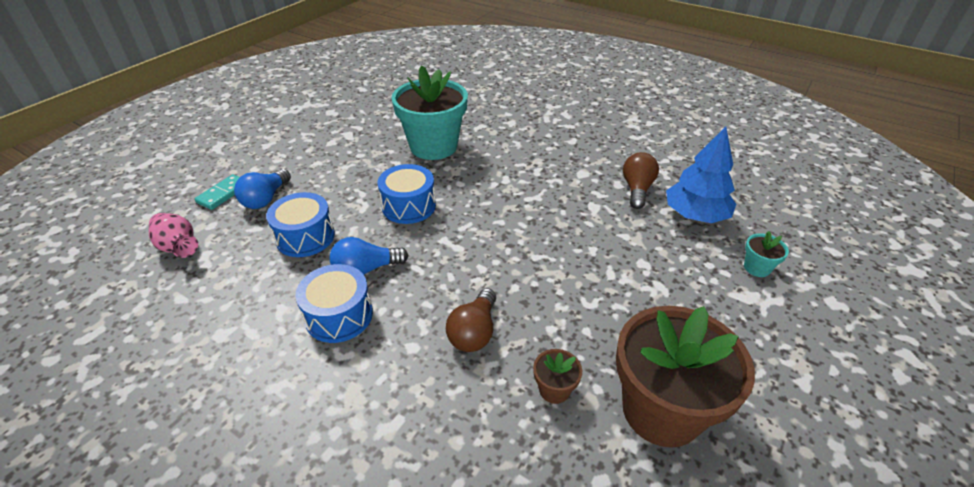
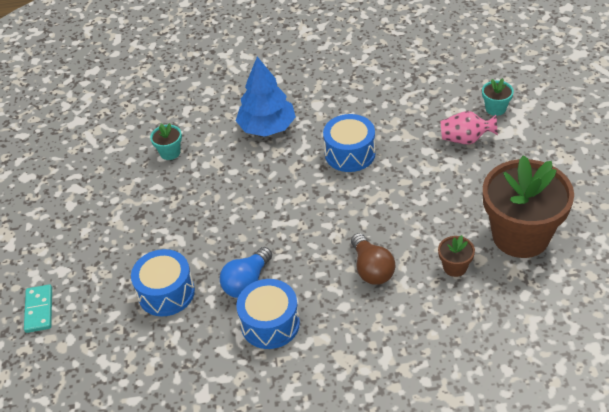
camera: 35 degrees left, 5 degrees up
(178, 247) = (69, 372): pink vase -> pink vase (465, 139)
(265, 199) = (85, 288): blue light bulb -> none
(409, 206) = (216, 215): blue drum -> blue drum (350, 153)
(433, 146) = (170, 152): turquoise flower pot -> turquoise flower pot, size x0.41
(637, 189) = (369, 94): brown light bulb -> none
(695, 215) = (426, 92): blue tree -> blue tree (267, 127)

